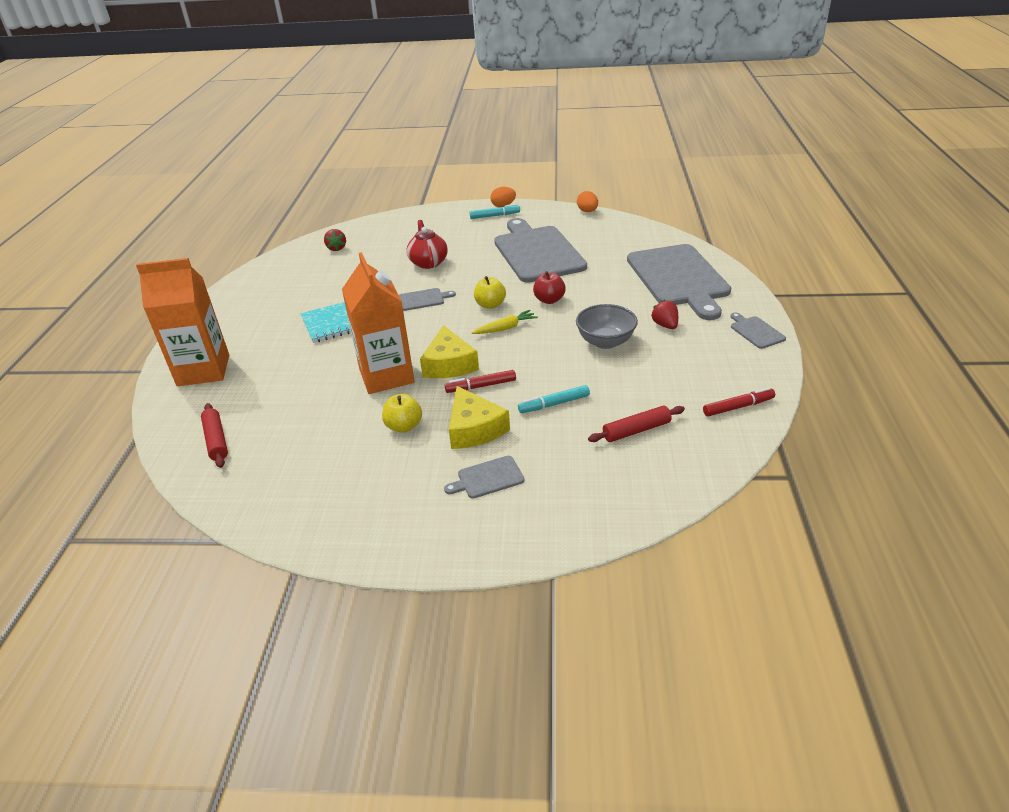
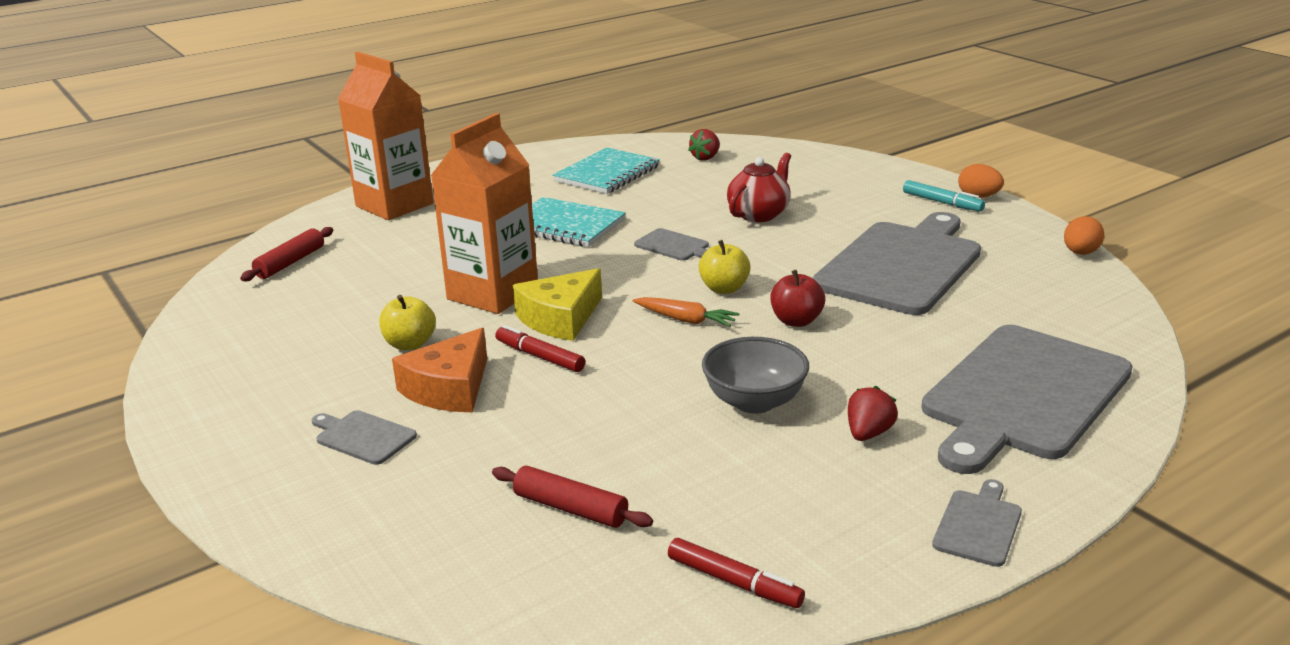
camera: 50 degrees right, 10 degrees down
(300, 283) = (607, 174): none -> turquoise notebook
(474, 429) = (449, 388): yellow cheese -> orange cheese
(505, 328) = (685, 320): yellow carrot -> orange carrot
(554, 404) = (559, 421): turquoise marker -> none

